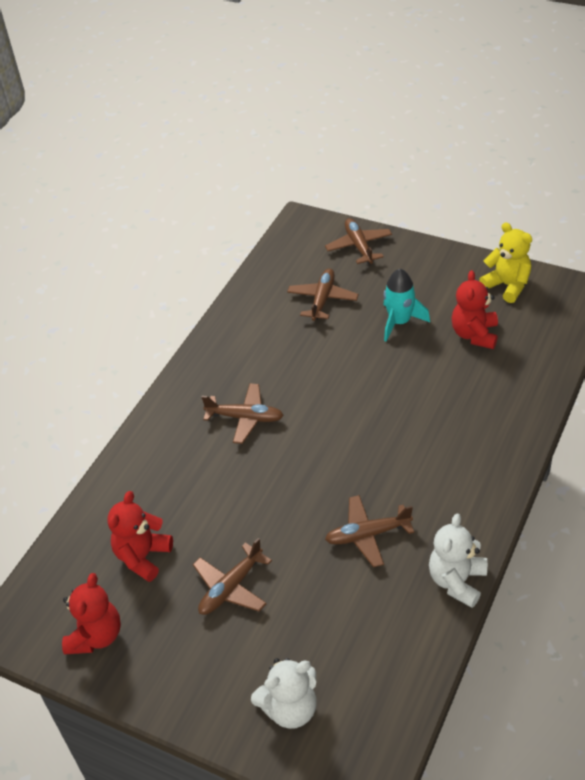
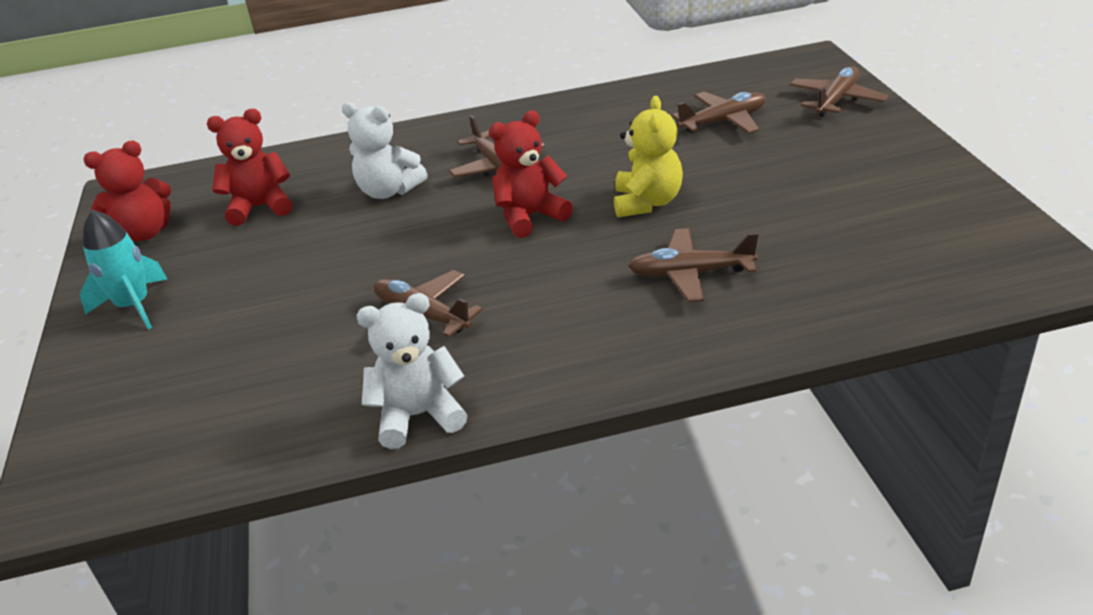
camera: 50 degrees right, 10 degrees down
(231, 587) = (265, 271): brown plane -> brown plane (690, 274)
(290, 708) = (131, 387): white teddy bear -> white teddy bear (389, 191)
(400, 322) = (768, 176): turquoise rocket -> turquoise rocket (134, 306)
(474, 334) = (832, 230): red teddy bear -> red teddy bear (530, 216)
(507, 286) = (955, 211): yellow teddy bear -> yellow teddy bear (647, 202)

